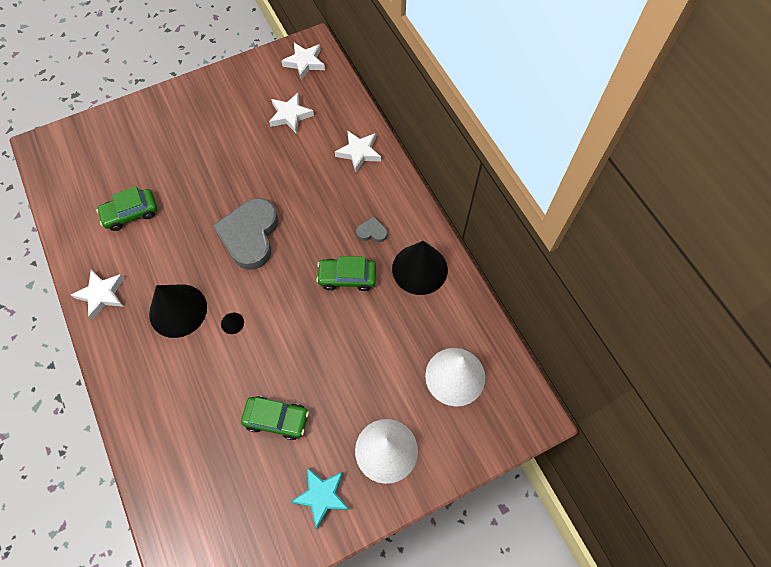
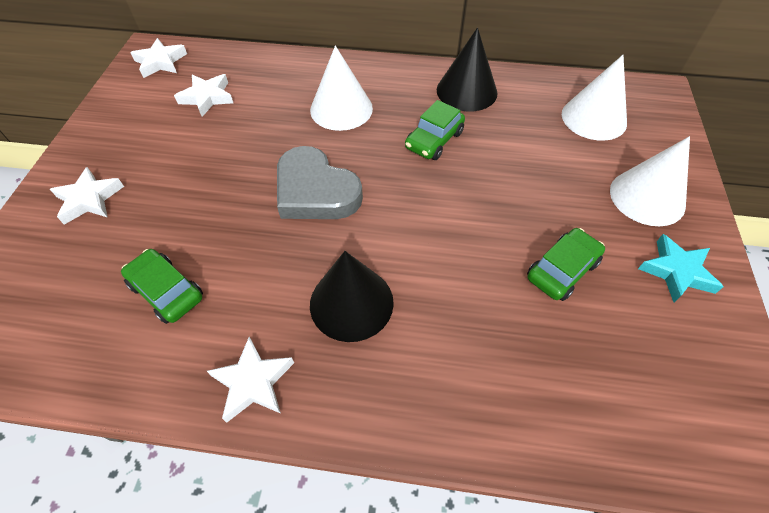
camera: 55 degrees left, 10 degrees down
(131, 213) = (166, 291): green car -> green car turned 120 degrees clockwise
(232, 323) = (412, 256): black cone -> none
(337, 200) = (341, 109): none -> white cone
(359, 153) = (305, 73): white star -> white star (89, 199)
(372, 232) = (399, 102): grey heart -> none

